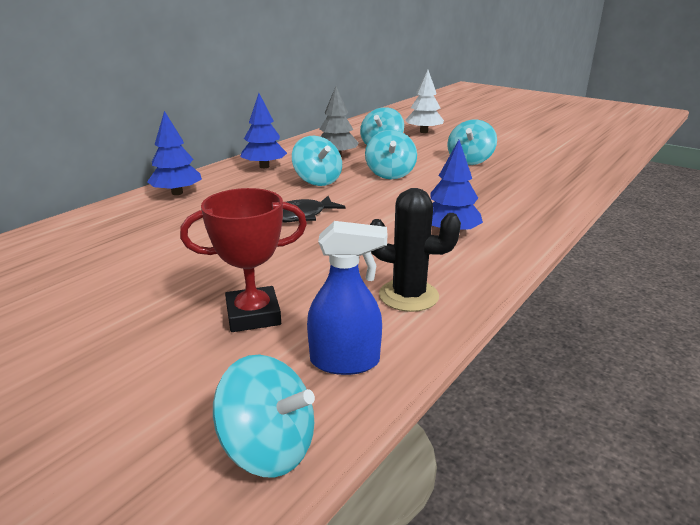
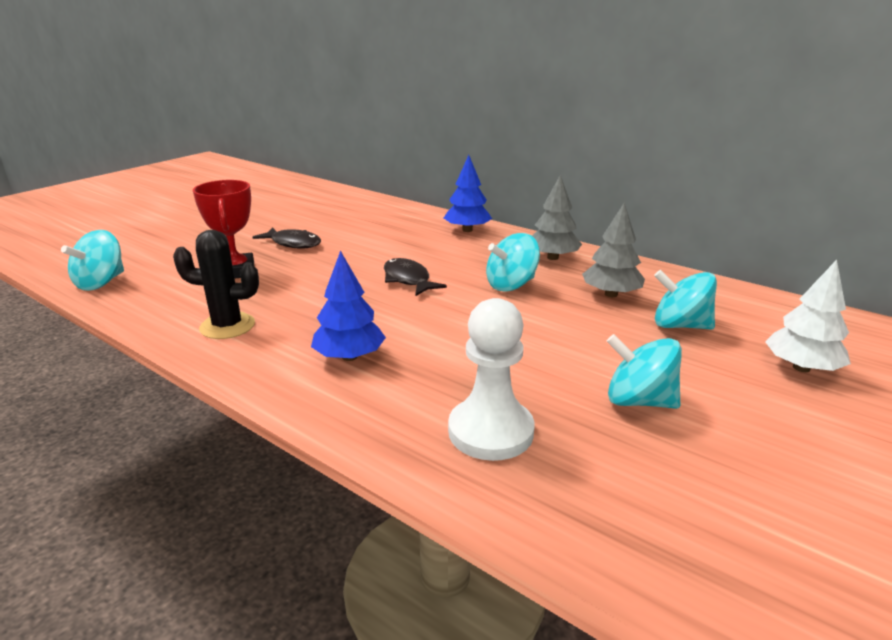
camera: 90 degrees right, 0 degrees up
(164, 285) = (293, 243): none -> black fish
(264, 166) = (553, 257): blue tree -> grey tree
(345, 361) = (158, 301): blue spray bottle -> none
(390, 174) = (546, 328): turquoise spinning top -> none
(408, 296) = (227, 326): black cactus -> black cactus turned 75 degrees clockwise
(519, 191) = (490, 431): none -> white pawn

